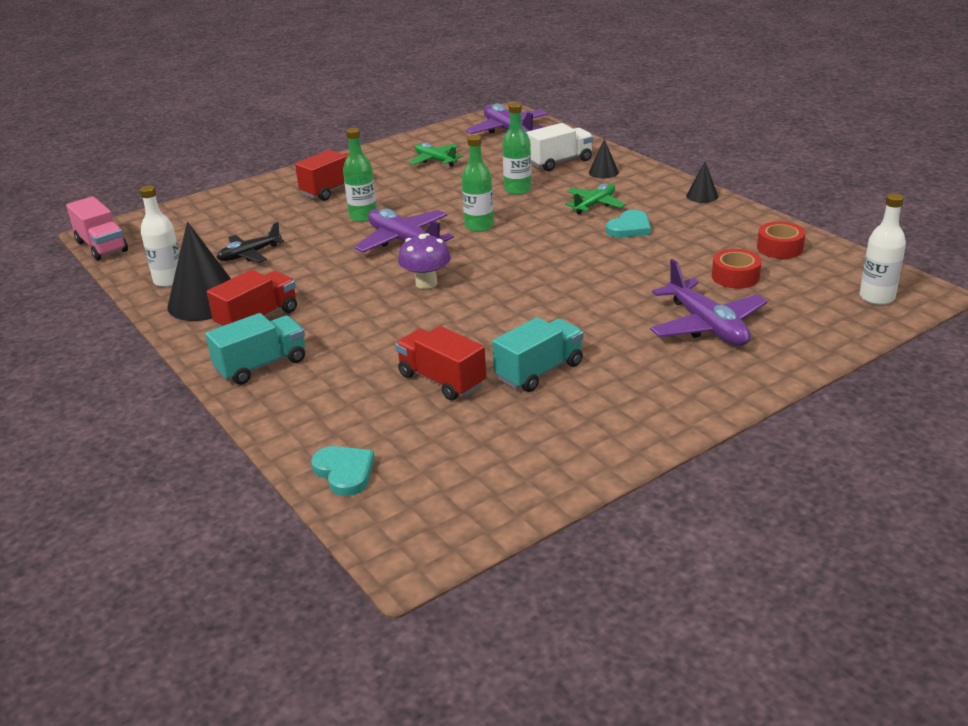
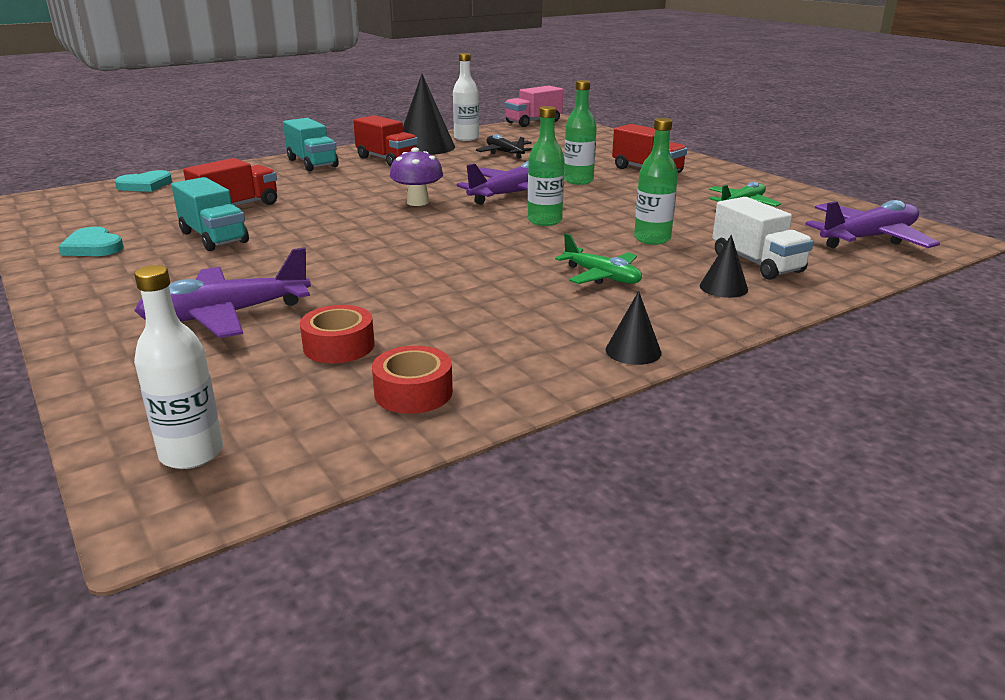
camera: 90 degrees right, 5 degrees down
(629, 228) = (521, 292): turquoise heart -> turquoise heart (93, 247)

